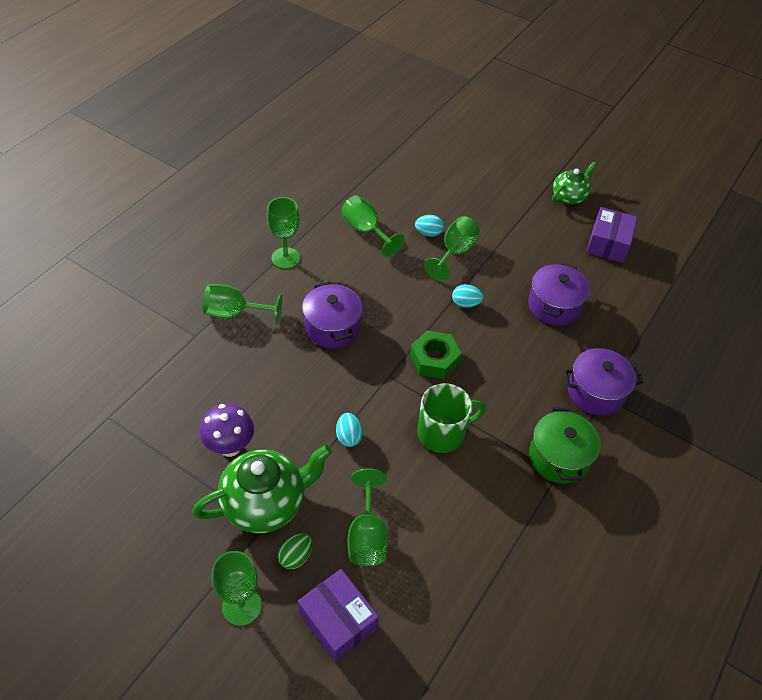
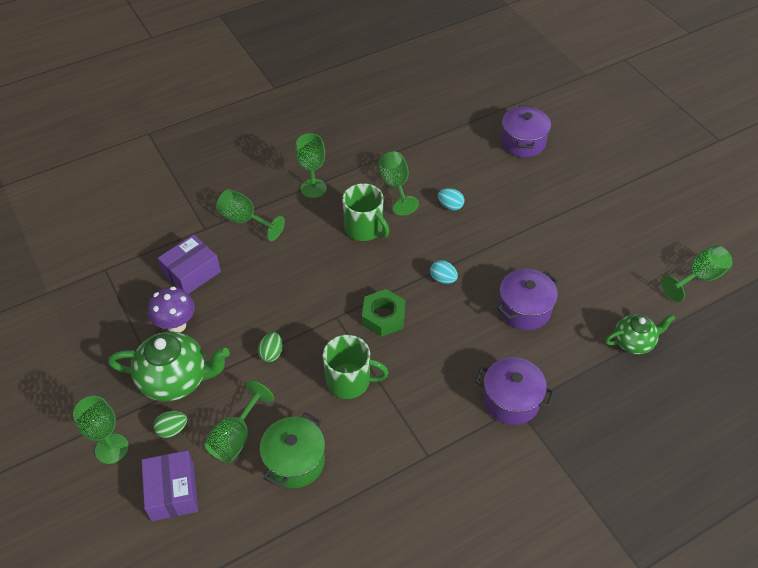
camera: 30 degrees right, 0 degrees up
(332, 327) = (315, 259): purple pot -> purple pot (523, 142)
(348, 436) = (271, 353): turquoise egg -> green egg
(361, 281) = (364, 228): none -> green mug
(454, 253) = (462, 231): green goblet -> green goblet (698, 278)
(558, 457) = (438, 442): green pot -> green pot (295, 461)
(569, 197) = (609, 214): green teapot -> green teapot (633, 342)
(608, 244) = (618, 270): purple box -> purple box (192, 273)

